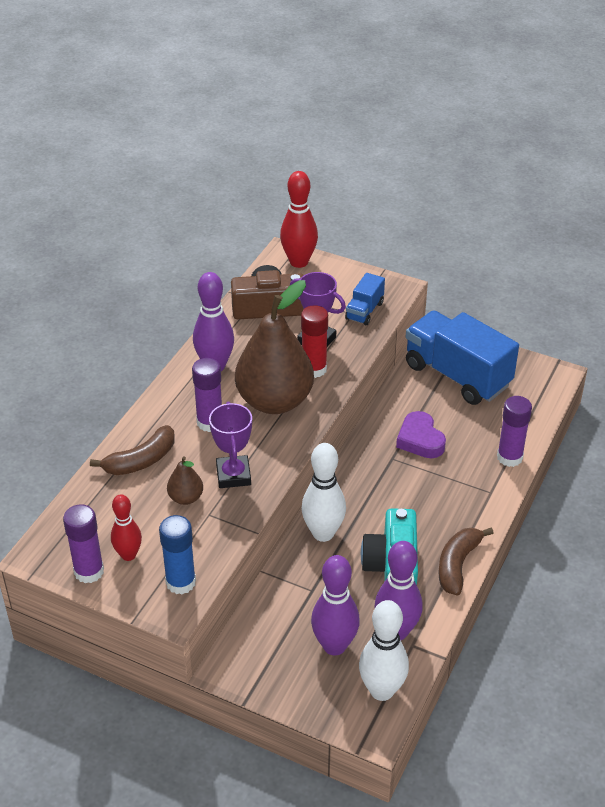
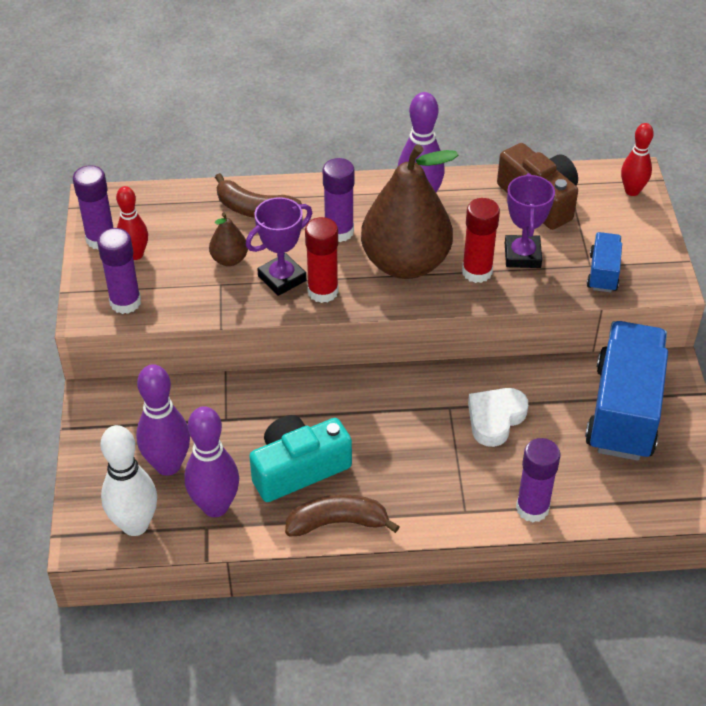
camera: 60 degrees right, 5 degrees up
(181, 582) = (125, 302): blue glue stick -> purple glue stick
(267, 458) = (323, 291): none -> red glue stick
(299, 262) = (632, 191): red bowling pin -> red bowling pin, size x0.64
(323, 533) = (304, 396): white bowling pin -> none
(364, 311) = (603, 273): blue truck -> blue truck turned 105 degrees clockwise
(420, 440) = (495, 419): purple heart -> white heart

